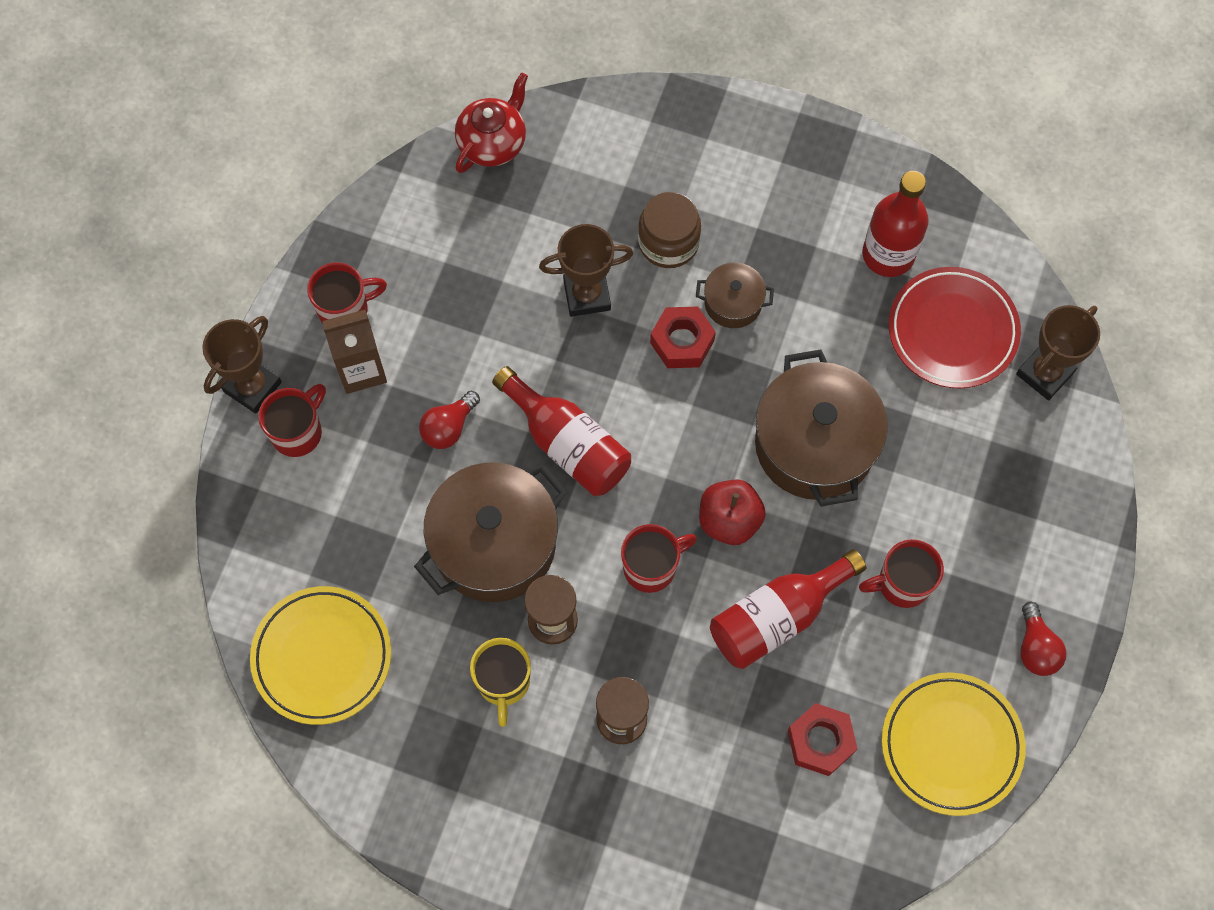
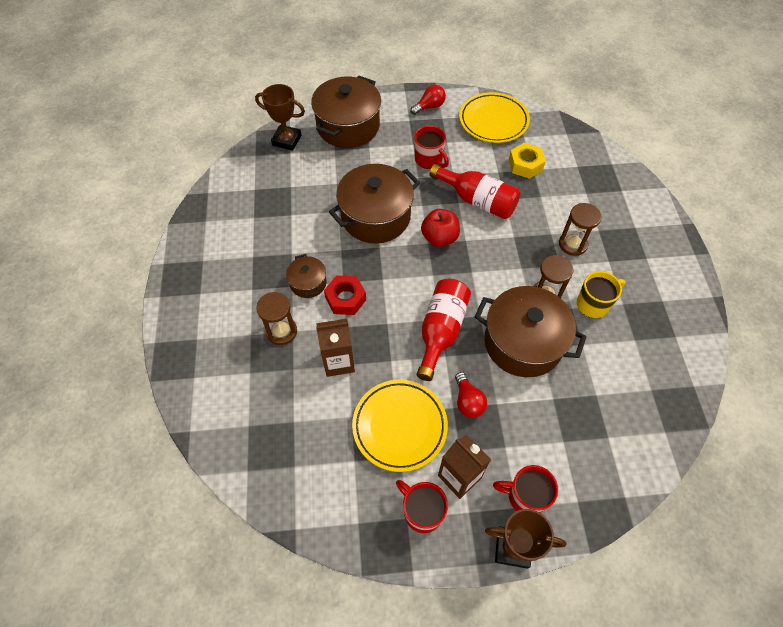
camera: 115 degrees left, 10 degrees down
(322, 657) = (648, 404): yellow plate -> yellow plate (399, 426)
(449, 427) = (468, 401): red light bulb -> red light bulb turned 60 degrees clockwise
(493, 143) = (246, 473): red teapot -> none
(587, 295) = (338, 362): brown trophy -> brown carton
(651, 567) = (486, 262): red mug -> none
(668, 242) = (281, 331): brown jar -> brown hourglass
(820, 741) = (525, 165): red nut -> yellow nut
(888, 254) = (244, 222): red bottle -> none
(952, 331) = (279, 181): red plate -> none
(1039, 484) = (348, 126): none -> brown pot

